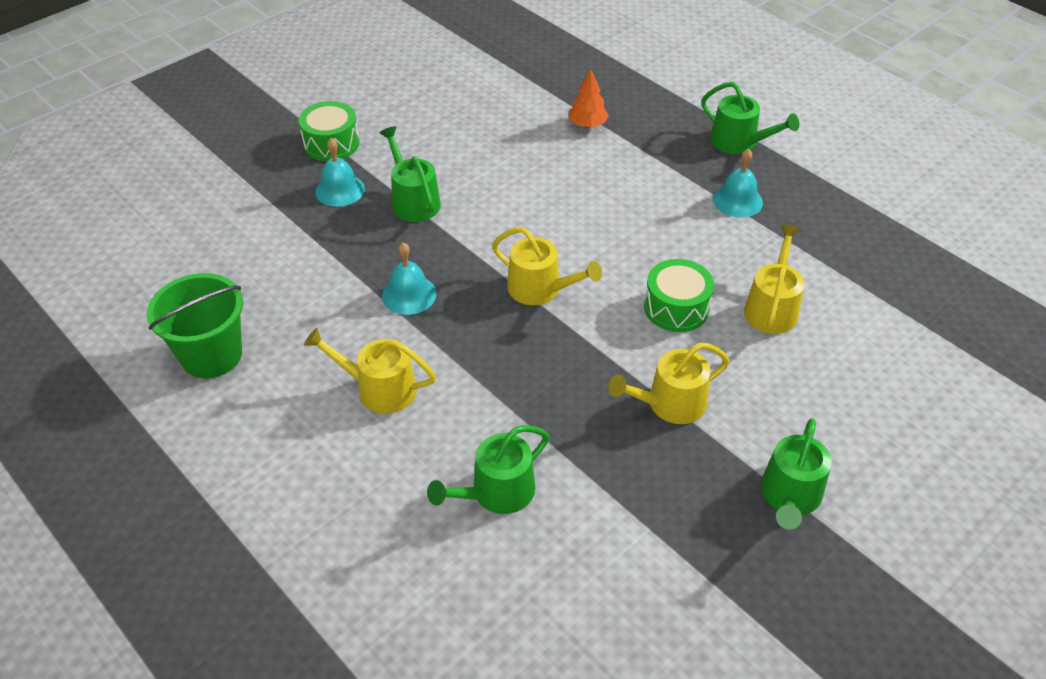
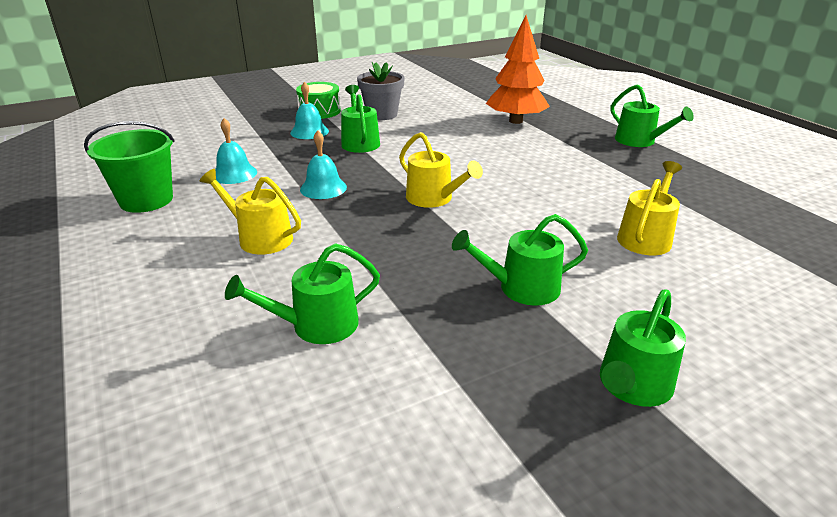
camera: 15 degrees right, 15 degrees down
(416, 138) = (382, 114): none -> grey flower pot
(587, 124) = (515, 121): orange tree -> orange tree, size x1.93
(670, 403) = (522, 288): yellow watering can -> green watering can
(676, 308) = (552, 225): green drum -> none
(737, 200) = (629, 171): turquoise bell -> turquoise bell (234, 174)

